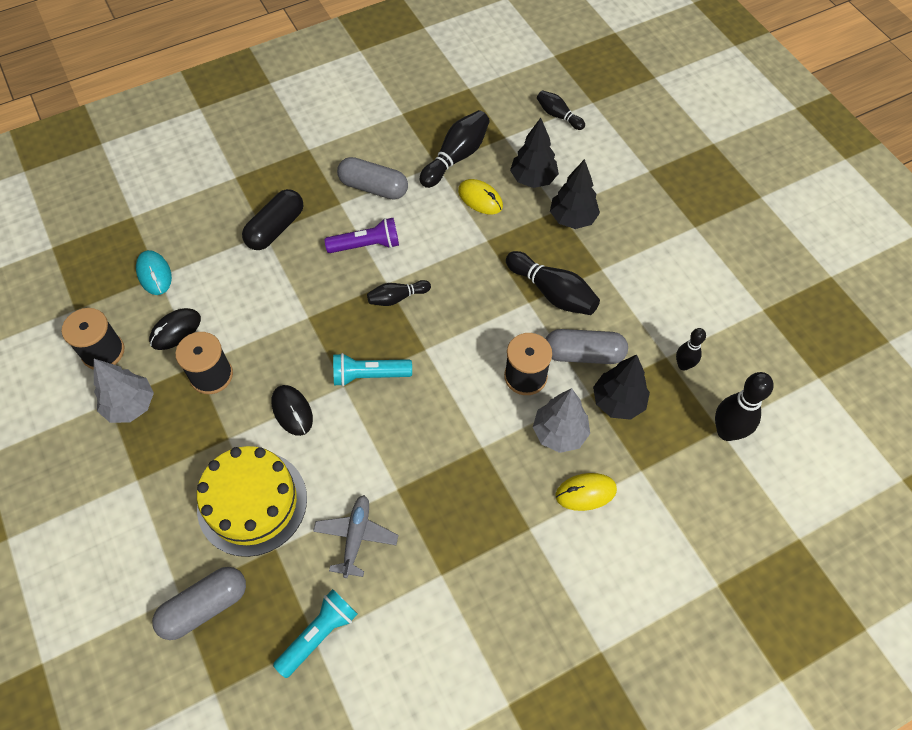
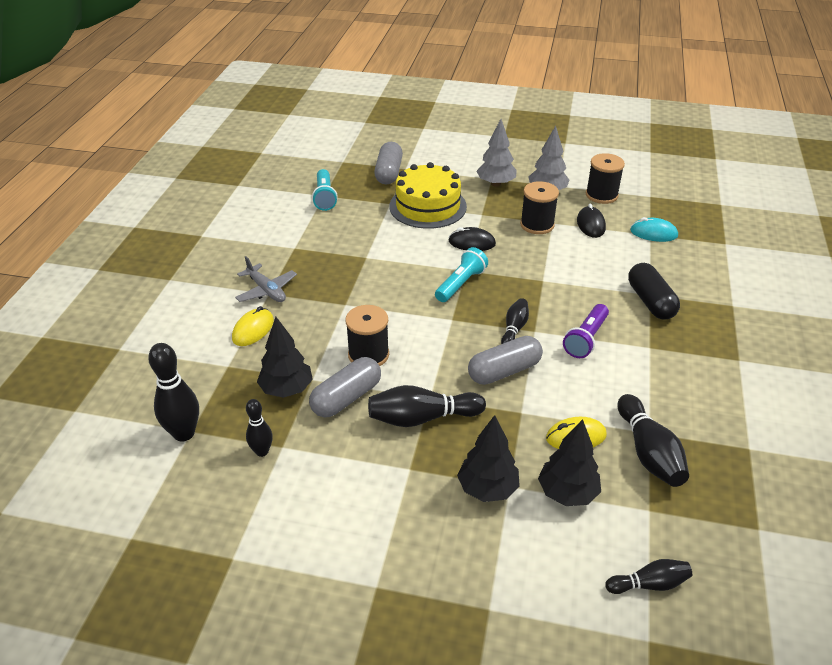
camera: 130 degrees right, 20 degrees down
(356, 537) = (358, 230): grey plane -> grey plane (266, 290)
(373, 187) = (652, 375): grey capsule -> grey capsule (504, 371)
(559, 433) = (306, 344): grey tree -> grey tree (496, 184)

